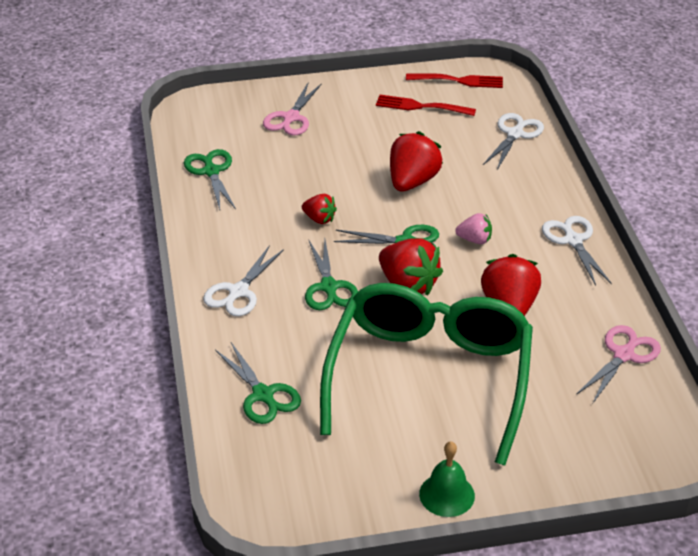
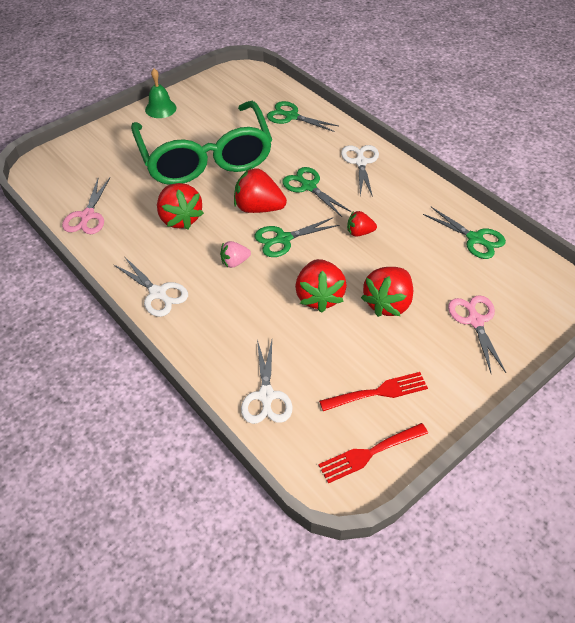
camera: 150 degrees right, 10 degrees up
(353, 155) = (387, 303): none -> red strawberry

